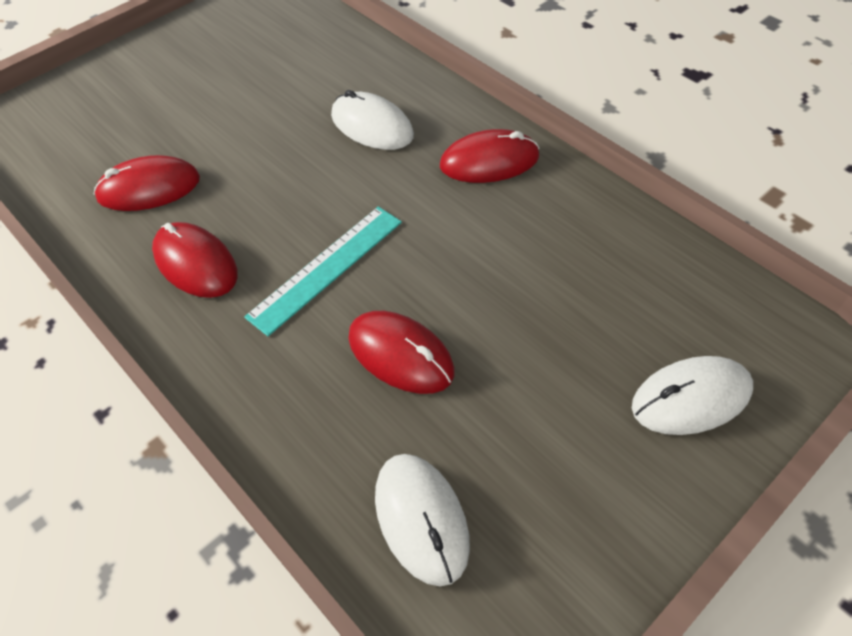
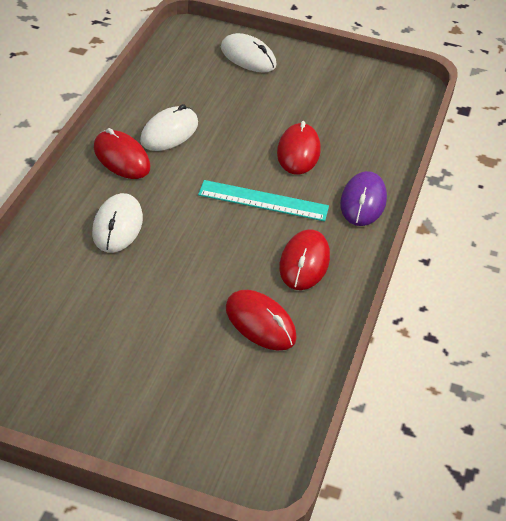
camera: 125 degrees left, 10 degrees down
(247, 385) = (363, 202): none -> purple mouse
(421, 519) = (375, 120): white mouse -> white mouse (169, 132)

